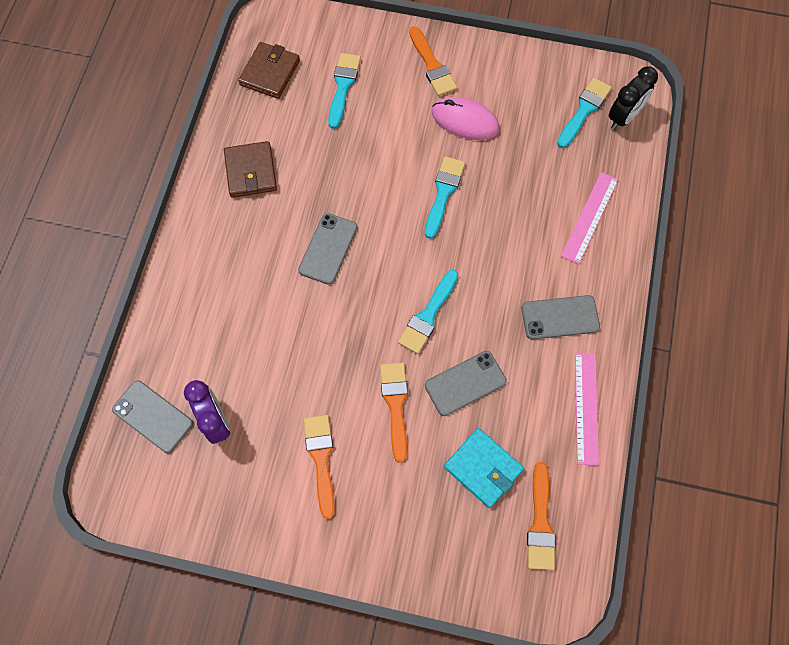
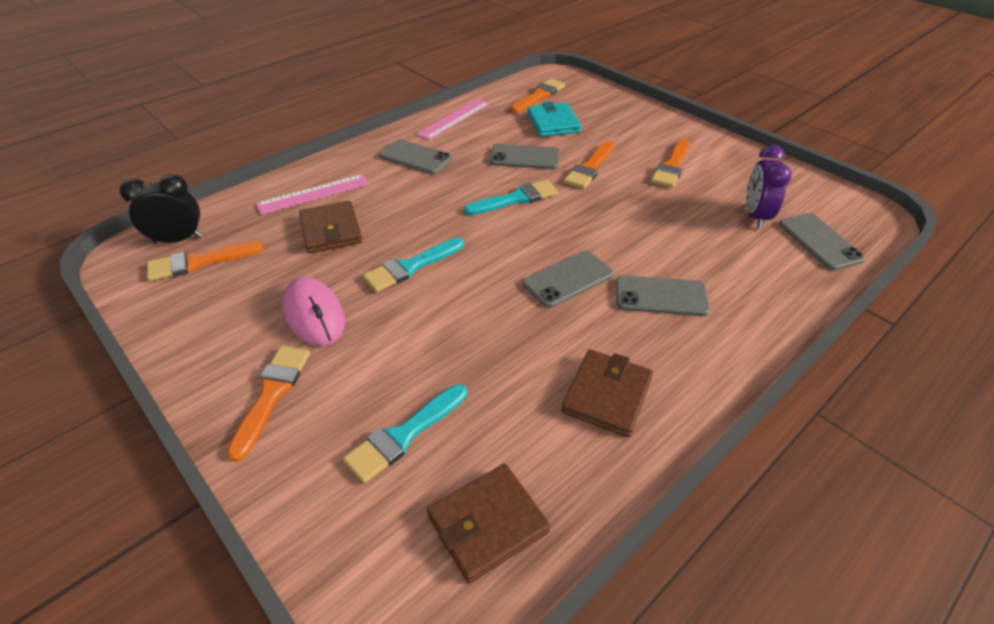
camera: 145 degrees left, 25 degrees down
(254, 272) = (661, 296): none -> grey phone
(533, 190) = (331, 230): none -> brown wallet
(584, 110) = (199, 262): turquoise brush -> orange brush

